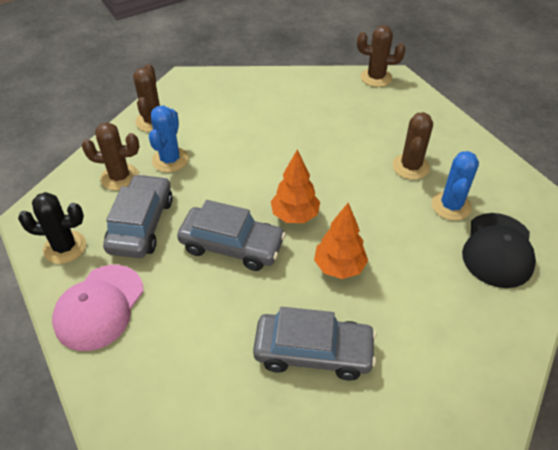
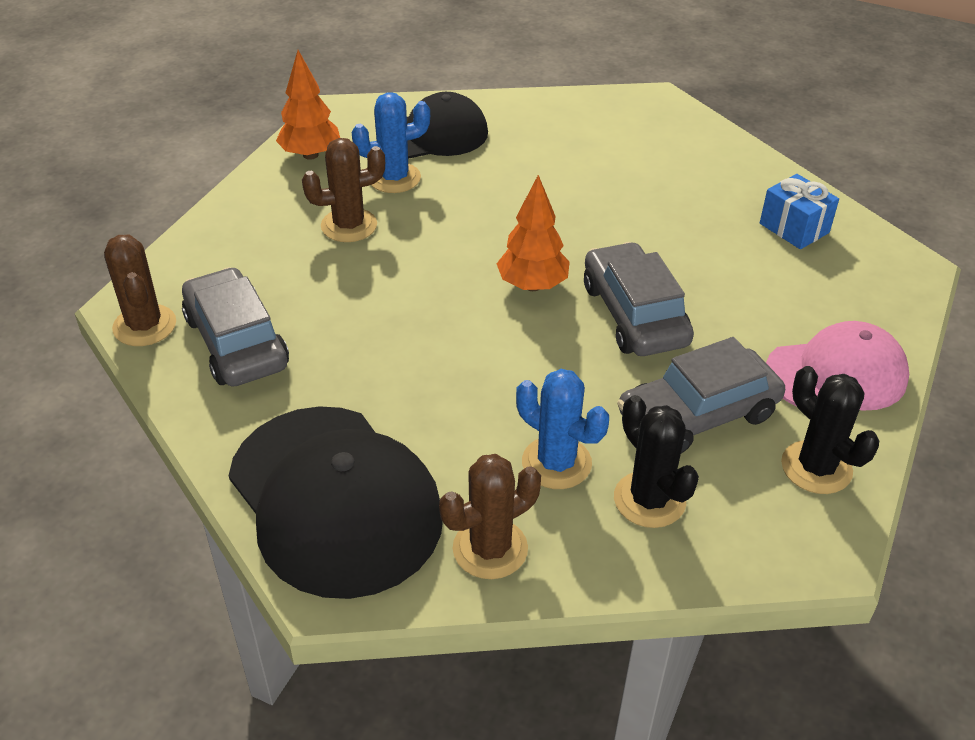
camera: 125 degrees left, 5 degrees down
(120, 177) = (649, 500): brown cactus -> black cactus
(170, 160) = (556, 463): blue cactus -> blue cactus turned 60 degrees clockwise
(220, 93) = (335, 499): none -> black cap
(231, 401) = (794, 228): none -> blue gift
(313, 352) = (687, 202): grey car -> grey car (236, 342)
(339, 267) = (571, 223): orange tree -> orange tree (310, 155)

